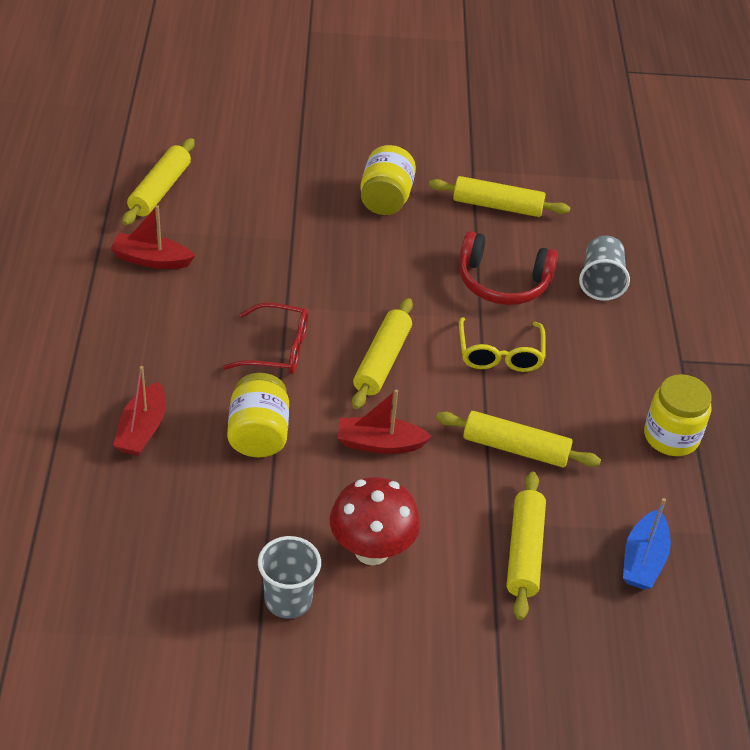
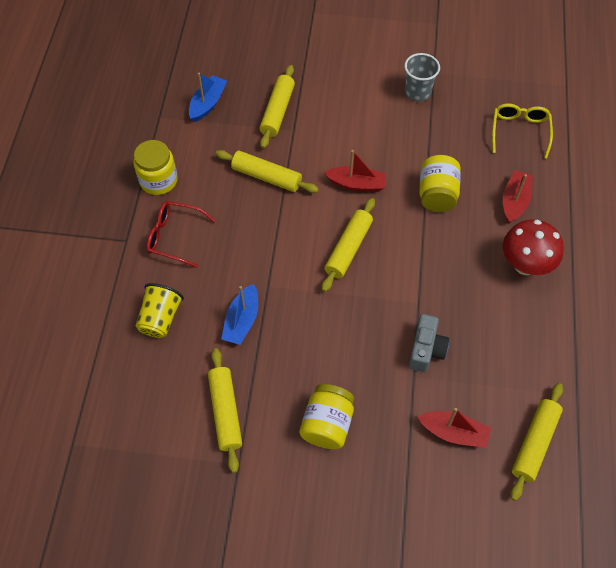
camera: 170 degrees left, 15 degrees up
(151, 260) = (530, 356): red boat -> red boat (454, 432)
(277, 262) = (426, 349): none -> grey camera
(277, 349) = (425, 262): red glasses -> red glasses (174, 236)
(372, 550) = (368, 117): red mushroom -> red mushroom (525, 265)
(497, 206) = (225, 412): yellow rolling pin -> yellow rolling pin turned 60 degrees clockwise
(500, 354) = (260, 251): yellow glasses -> yellow glasses (519, 131)
(502, 282) = (242, 320): red headphones -> blue boat
(600, 282) = (160, 318): grey cup -> yellow cup

